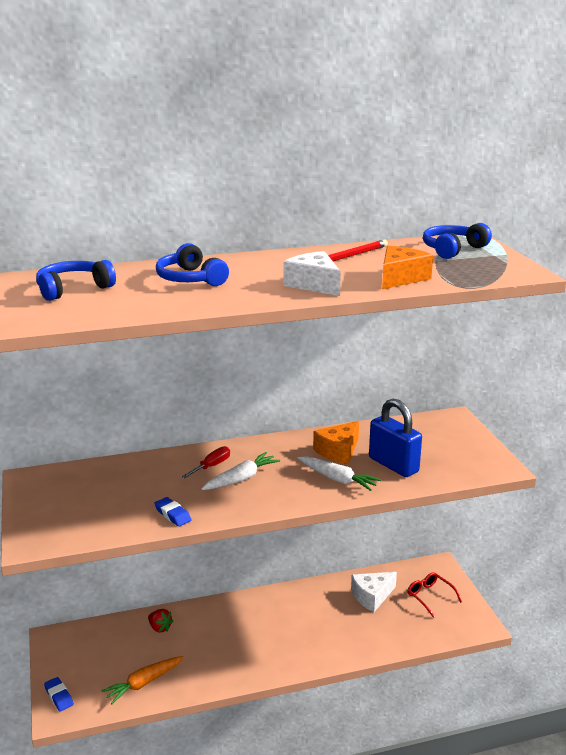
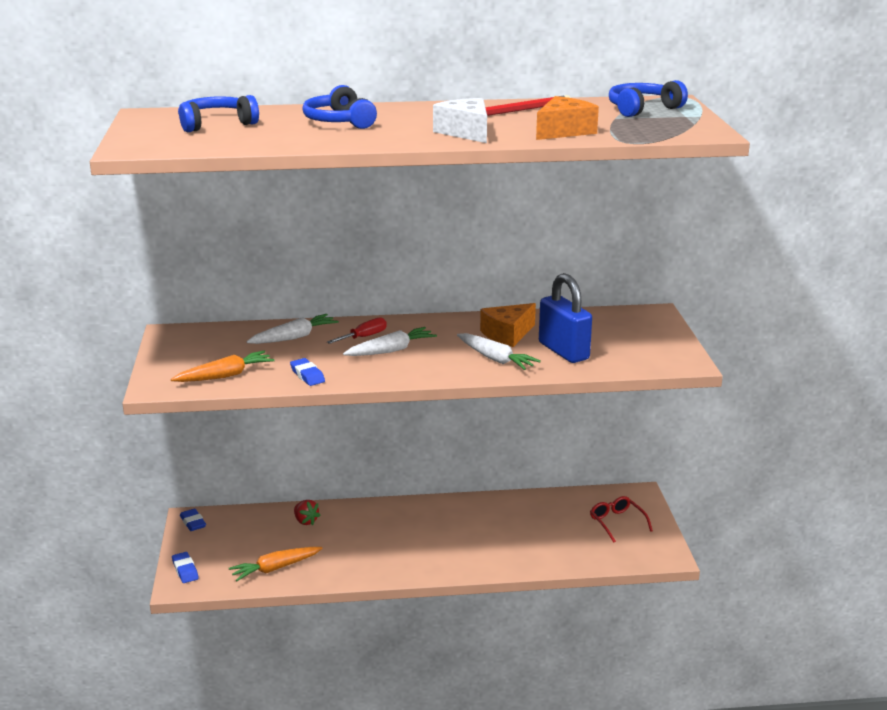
camera: 10 degrees right, 0 degrees up
(55, 642) = (193, 523): none -> blue eraser
(95, 523) = (225, 375): none -> orange carrot
(148, 472) = (294, 337): none -> white carrot
(372, 596) = (549, 516): white cheese -> none

